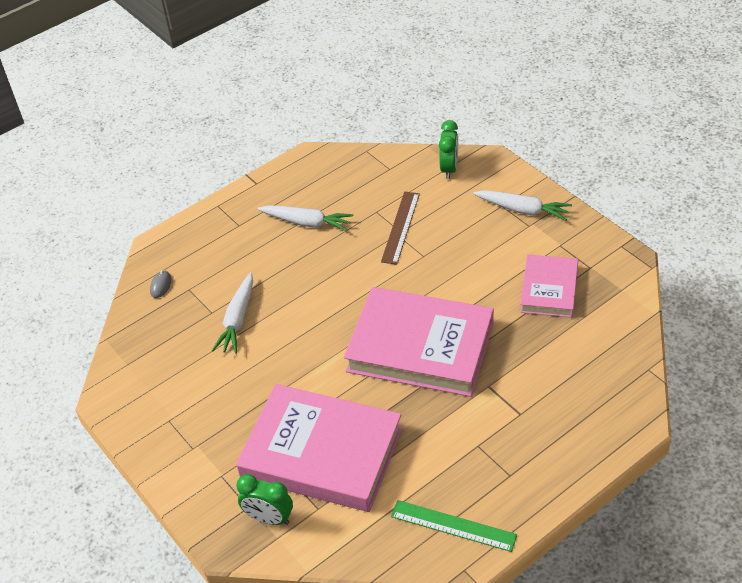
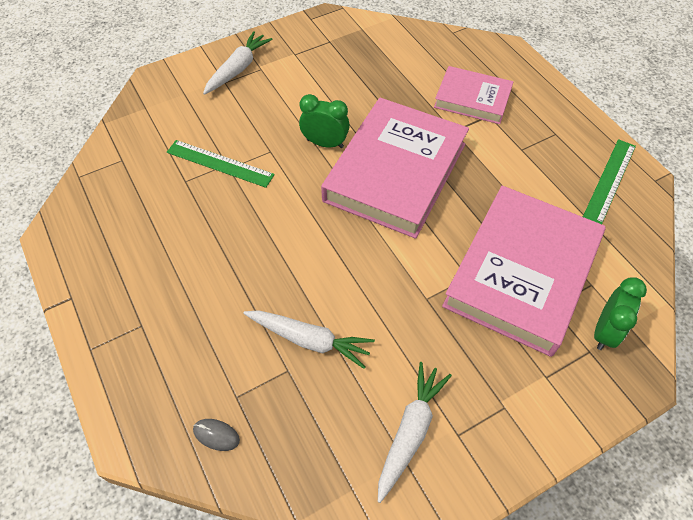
camera: 85 degrees left, 10 degrees up
(307, 222) = (172, 249): white carrot -> white carrot (410, 431)
(400, 227) = (219, 163): brown ruler -> green ruler
(449, 169) = (150, 111): green clock -> green clock (325, 143)
(549, 289) = (347, 71): pink book -> pink book (472, 99)

